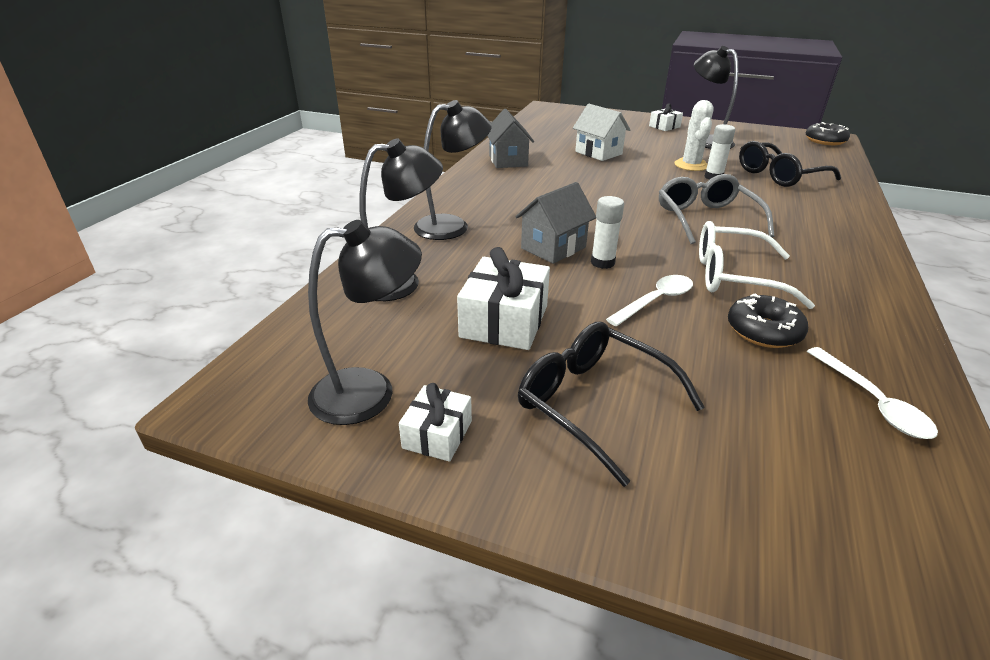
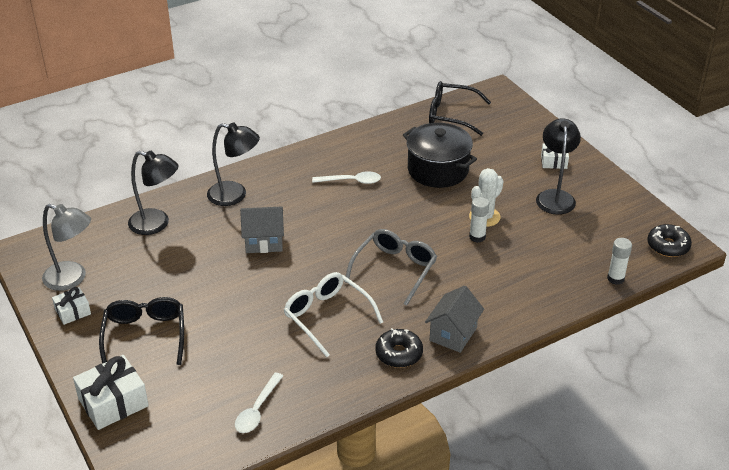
camera: 40 degrees right, 5 degrees up
(370, 392) = (72, 279): black lamp -> grey lamp
(504, 321) = (169, 275): white gift -> white gift (113, 402)
(508, 161) = (357, 148): grey house -> grey house (453, 334)
(598, 153) = (438, 170): white house -> black pot
(602, 262) = (273, 267): white glue stick -> white glue stick (615, 278)
(656, 301) = (258, 306): white spoon -> white spoon (352, 181)
(763, 331) = (278, 352): black donut -> black donut (399, 354)
(779, 175) = (533, 261): black glasses -> black glasses (451, 115)

